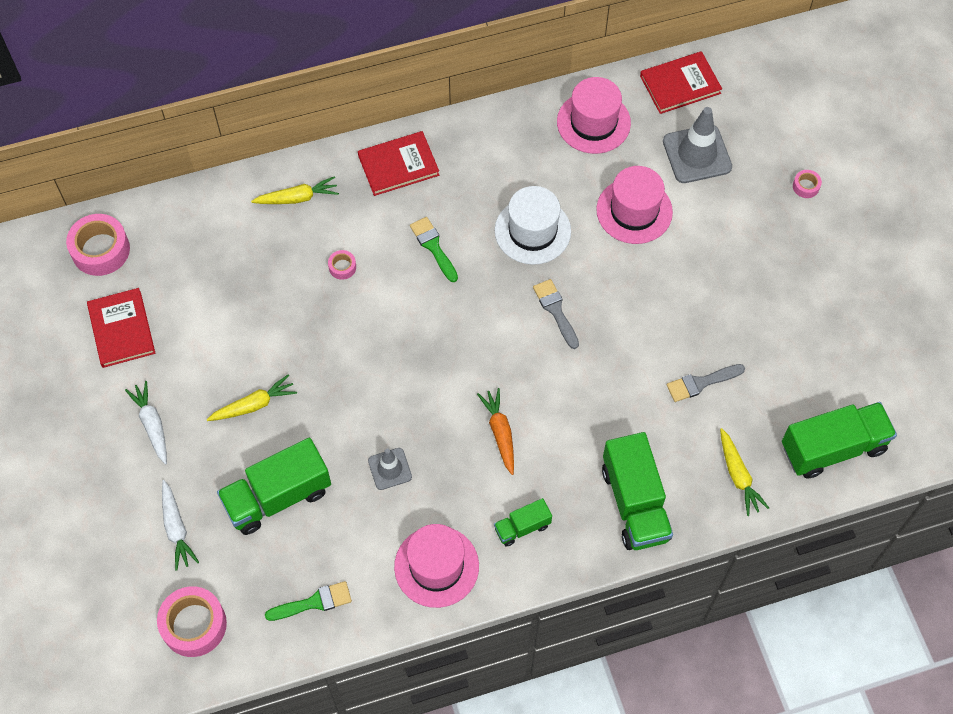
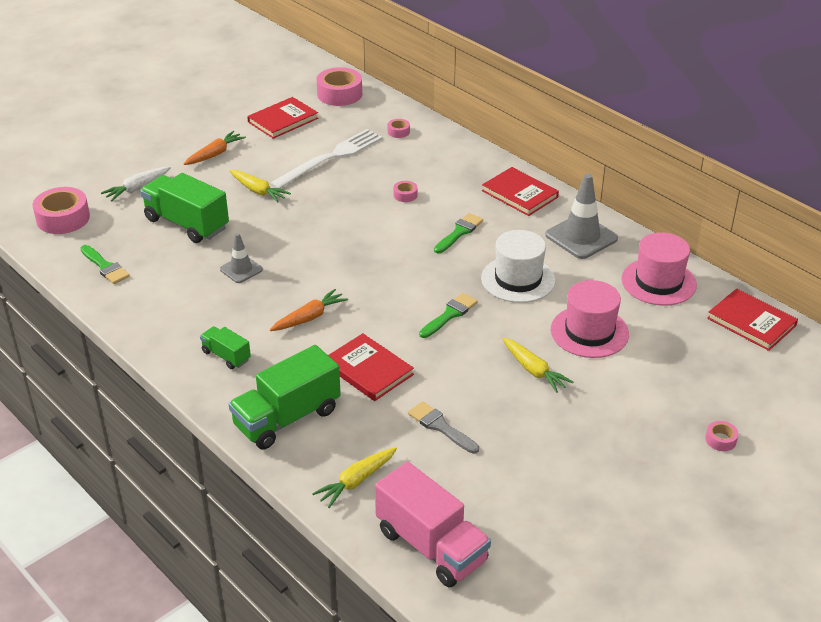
camera: 65 degrees right, 25 degrees down
(152, 425) = (215, 154): white carrot -> orange carrot
(218, 224) = (398, 132): none -> pink tape
(231, 310) = (330, 158): none -> white fork
(297, 198) = (449, 158): yellow carrot -> yellow carrot (533, 370)
(436, 566) = (165, 319): pink hat -> none
(555, 310) = (449, 315): grey brush -> green brush
(600, 410) = (368, 370): none -> red book
(697, 154) = (686, 354): grey traffic cone -> grey traffic cone (581, 237)
(833, 448) = (431, 546): green truck -> pink truck

